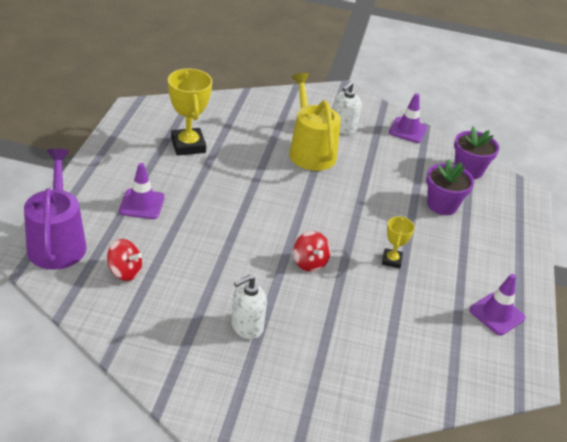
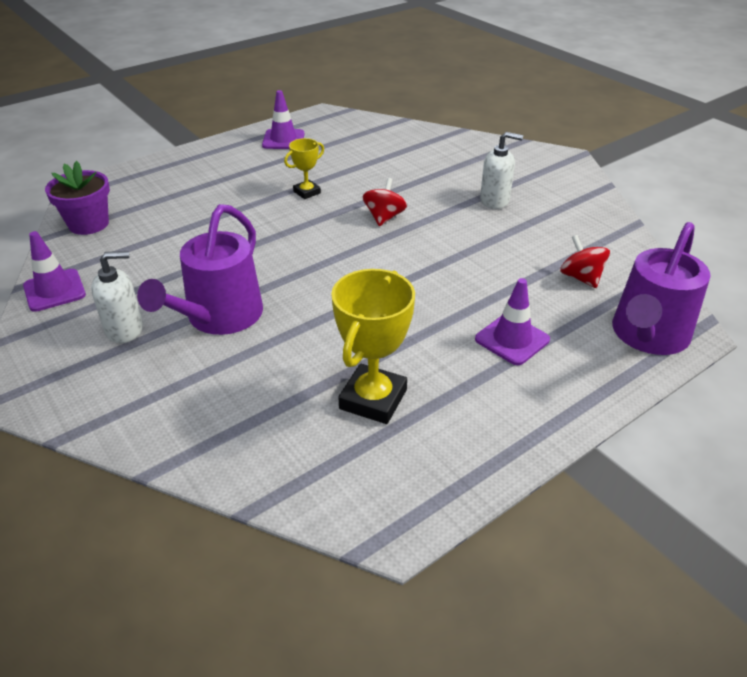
camera: 135 degrees left, 0 degrees up
(310, 151) = (219, 317): yellow watering can -> purple watering can
(442, 205) = (181, 209): purple flower pot -> none

